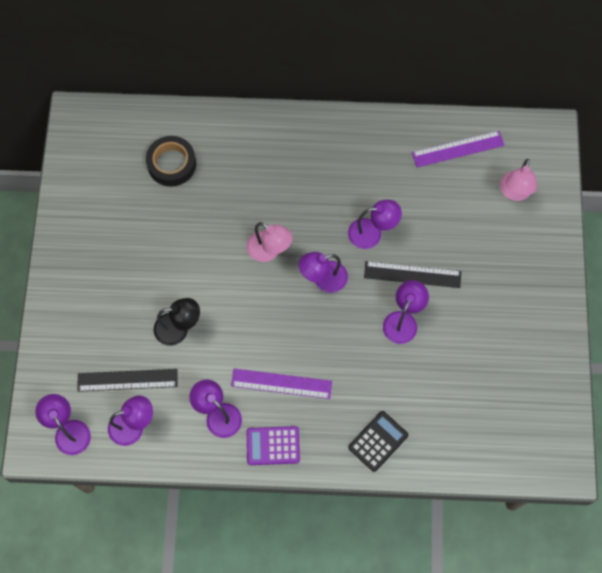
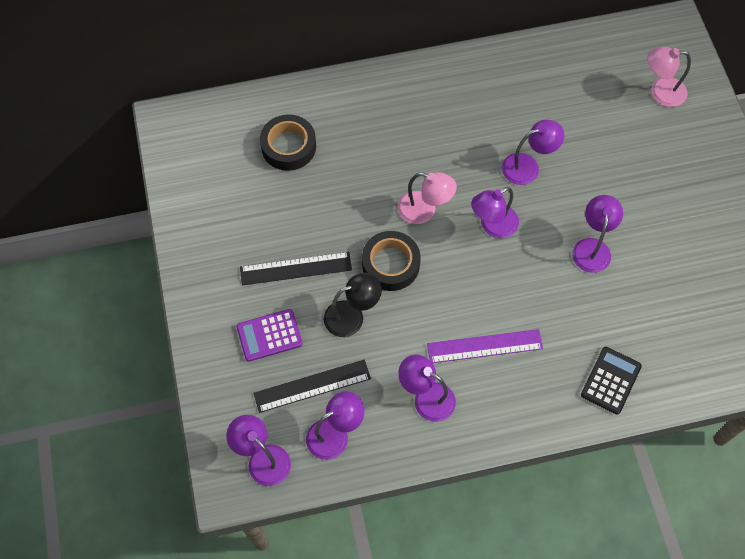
camera: 15 degrees left, 5 degrees down
(225, 291) = (390, 264): none -> black tape
(273, 445) = (498, 415): purple calculator -> purple calculator (269, 335)
(412, 274) = (585, 198): black ruler -> black ruler (295, 268)
(458, 149) = (587, 62): purple ruler -> none
(514, 193) = (660, 92): pink lamp -> pink lamp turned 90 degrees clockwise

